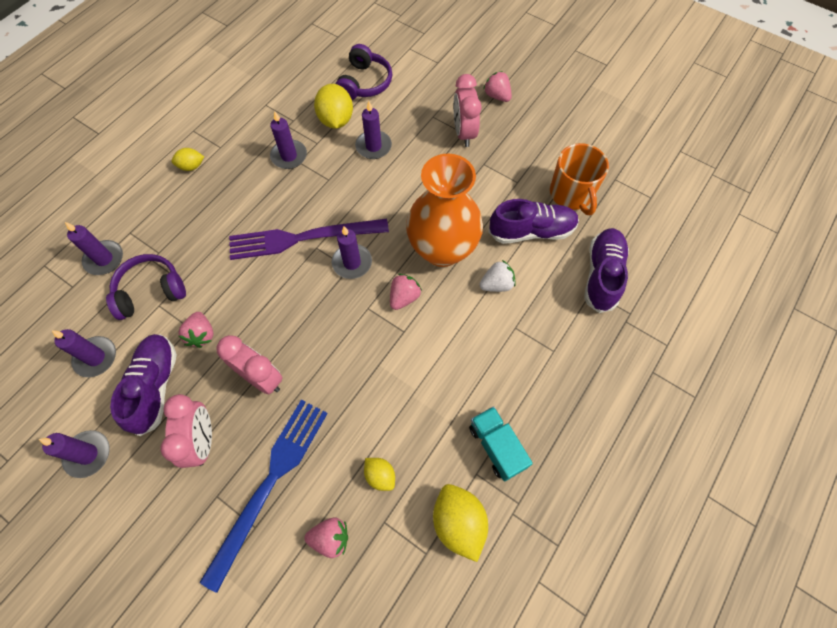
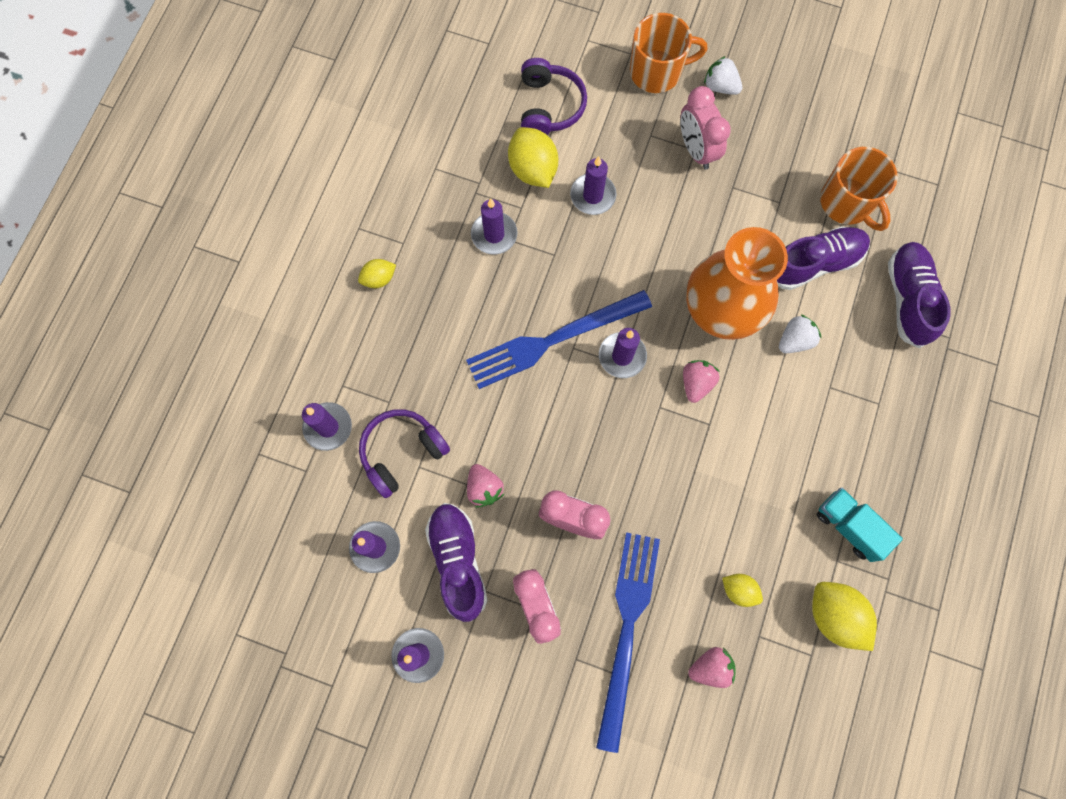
camera: 15 degrees left, 10 degrees up
(302, 238) = (553, 340): purple fork -> blue fork
(452, 77) = (657, 72): none -> orange mug
(497, 96) = (720, 86): pink strawberry -> white strawberry

